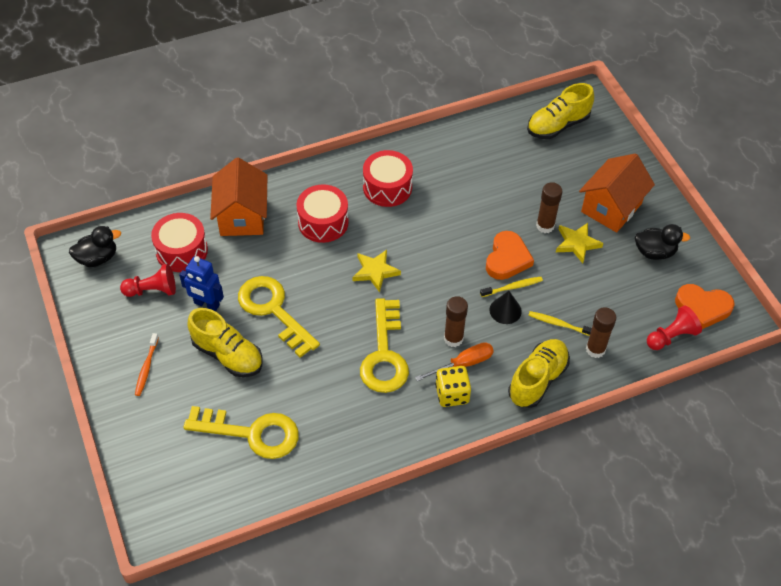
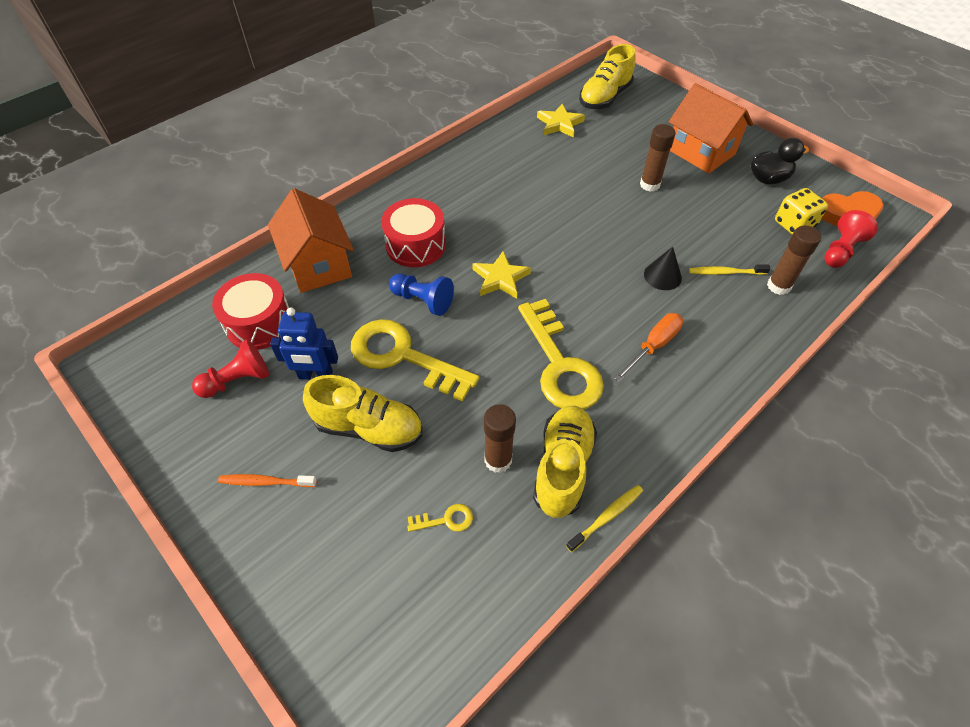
camera: 20 degrees left, 0 degrees up
(97, 258) = (150, 363): black duck -> none
(146, 368) = (265, 482): orange toothbrush -> orange toothbrush turned 105 degrees clockwise
(252, 433) = (446, 520): yellow key -> yellow key, size x0.40
(307, 271) = (423, 300): none -> blue pawn
(387, 187) = (468, 193): red drum -> none
(452, 394) = (662, 384): yellow dice -> yellow dice (794, 224)
(453, 338) = (626, 322): brown glue stick -> brown glue stick (498, 460)
(507, 259) = (632, 225): orange heart -> none
(512, 287) = (655, 251): yellow toothbrush -> yellow toothbrush (606, 517)
(537, 380) = (742, 337): yellow shoe -> yellow shoe (562, 467)
(577, 243) = (691, 192): yellow star -> yellow star (559, 124)
(611, 207) = (701, 152): orange house -> orange house turned 60 degrees counterclockwise

